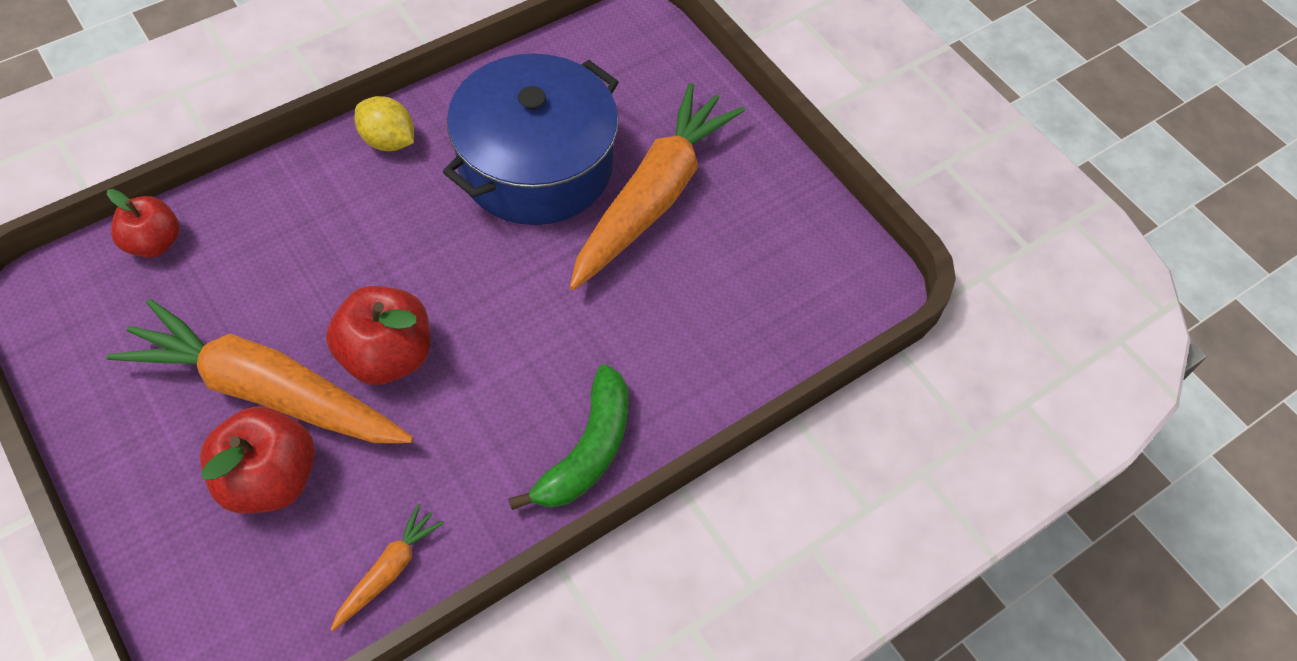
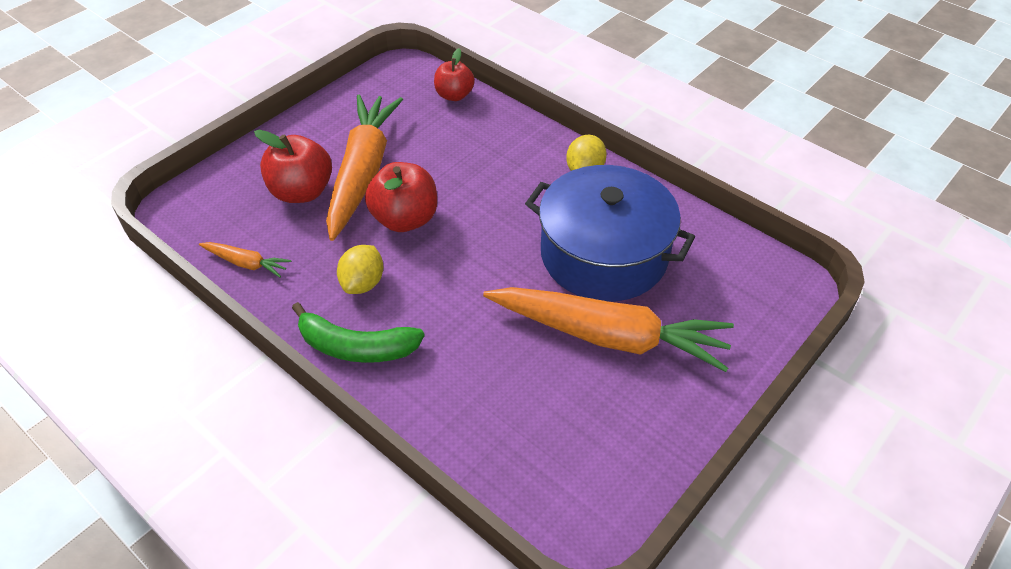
camera: 80 degrees right, 10 degrees down
(484, 426) = (363, 283): none -> yellow lemon

